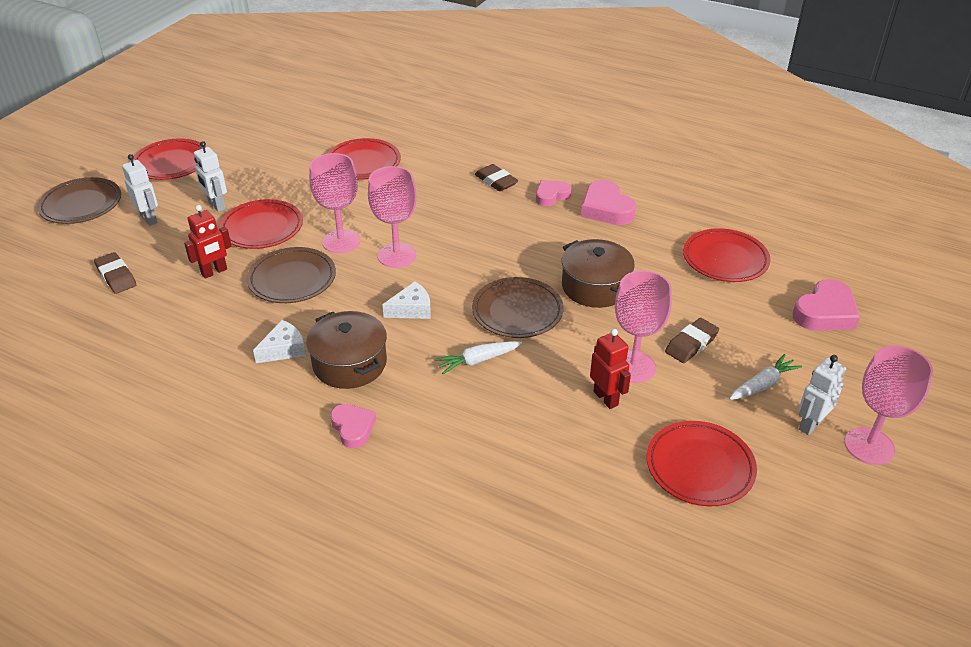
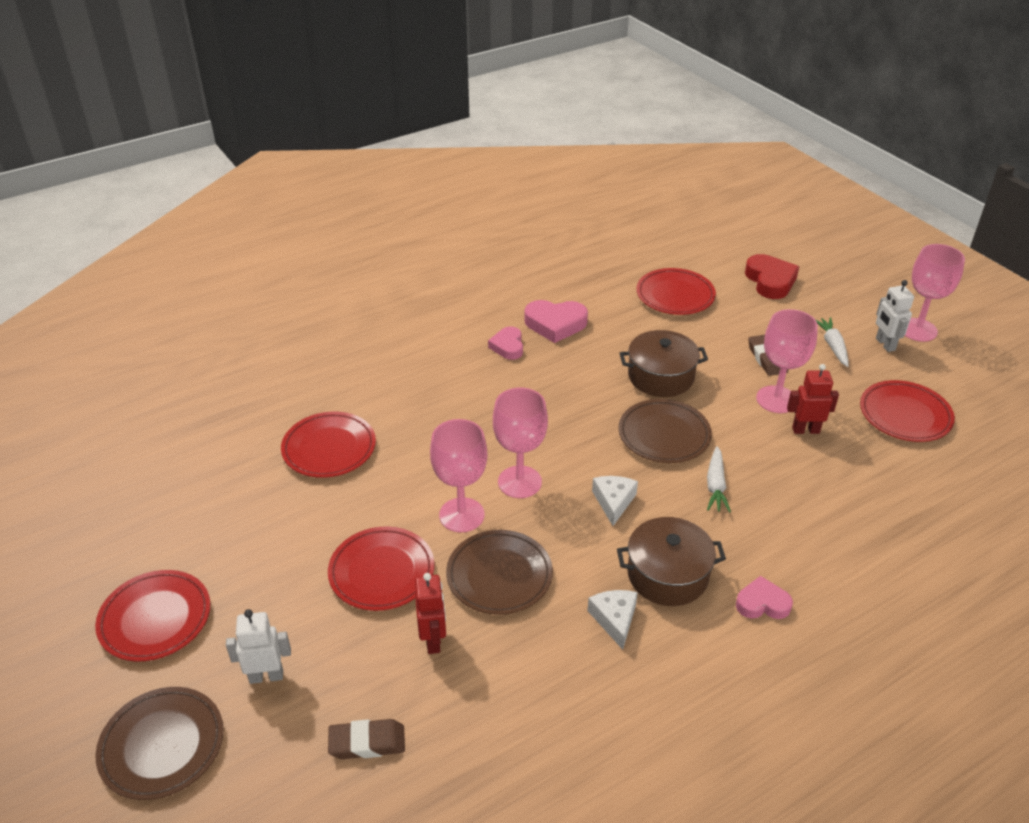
camera: 60 degrees left, 0 degrees up
(216, 206) = (297, 600): white robot -> none
(496, 181) = (452, 370): brown eraser -> none
(825, 312) = (770, 281): pink heart -> red heart

